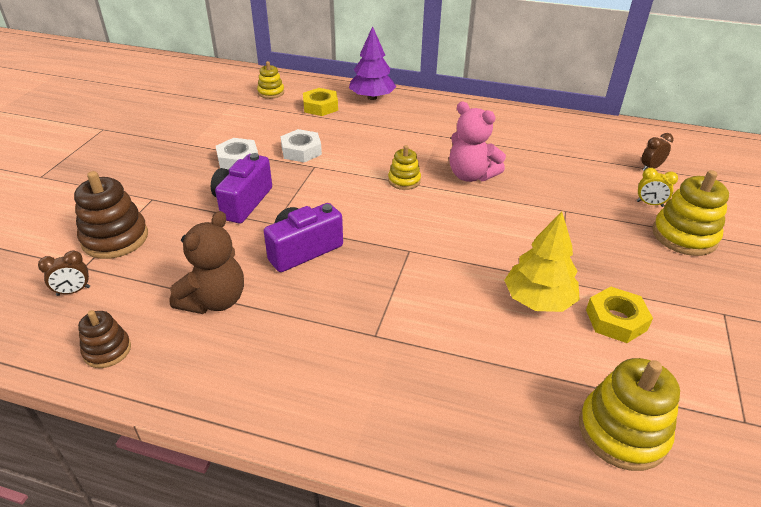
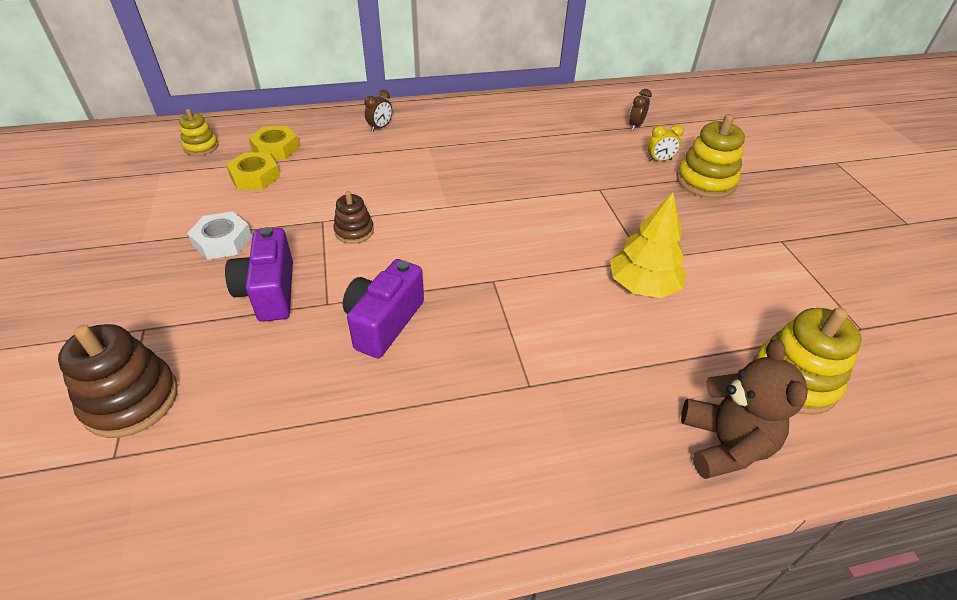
camera: 30 degrees left, 5 degrees up
(73, 291) = (125, 495): brown clock -> brown clock (380, 127)
(107, 350) = (237, 550): brown stacking toy -> brown stacking toy (354, 231)
(215, 300) = (327, 424): brown teddy bear -> brown teddy bear (724, 444)
(301, 151) = (293, 207): white nut -> none
(372, 97) = (327, 123): purple tree -> none
(404, 180) = (431, 206): yellow stacking toy -> none
(471, 175) = (492, 180): pink teddy bear -> none
(616, 320) = (714, 279): yellow nut -> yellow nut (255, 177)

